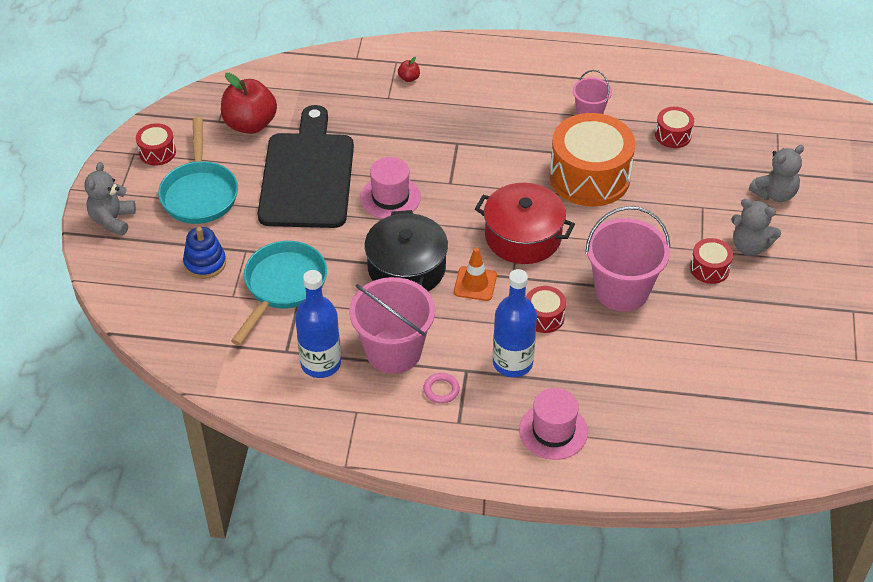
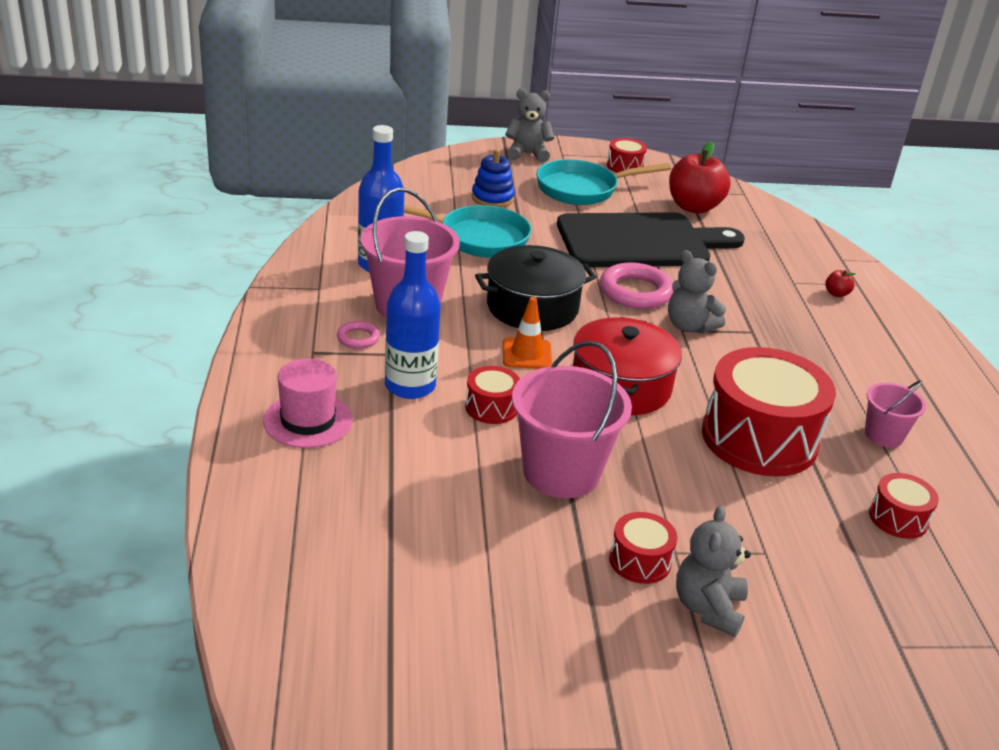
camera: 75 degrees right, 15 degrees down
(390, 197) = (635, 292): pink hat -> pink ring
(589, 177) = (759, 438): orange drum -> red drum
(774, 194) = (844, 640): grey teddy bear -> grey teddy bear (689, 326)

